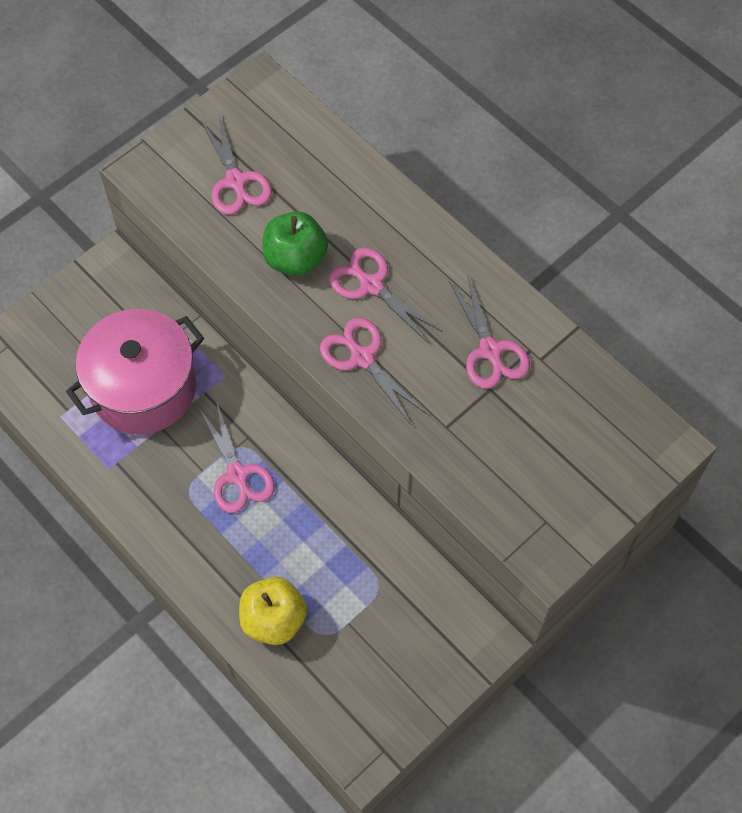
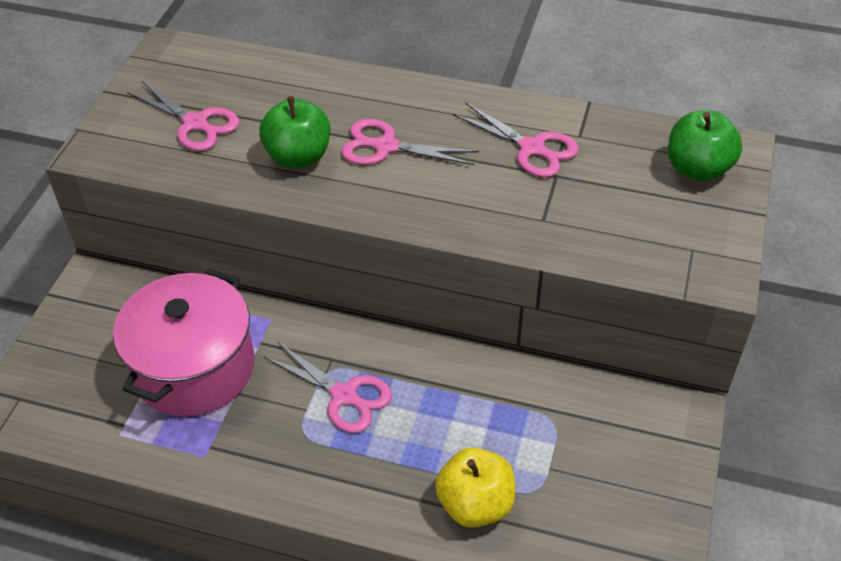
camera: 30 degrees left, 15 degrees down
(362, 358) = (422, 202): pink scissors -> none
(615, 447) = (697, 168): none -> green apple

